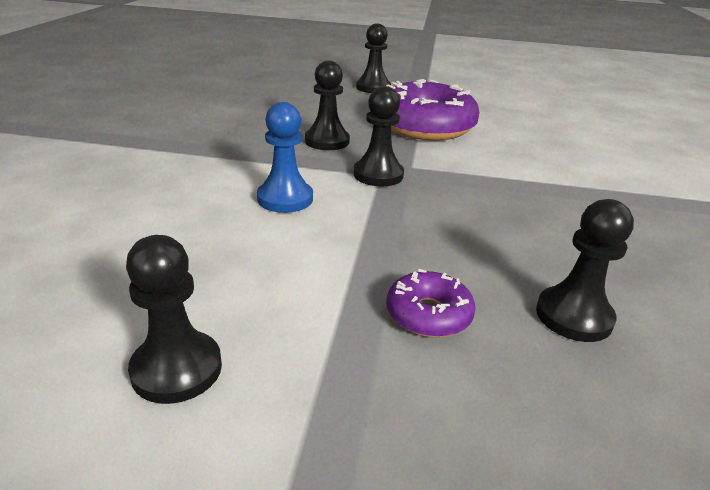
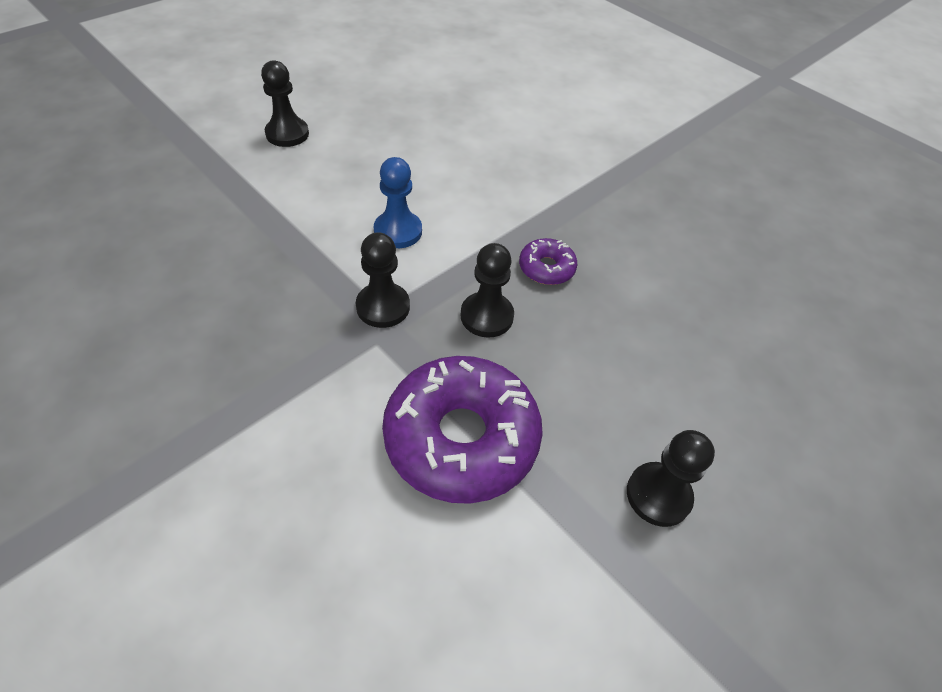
camera: 125 degrees right, 20 degrees up
(428, 314) = (213, 219): purple donut -> purple donut (546, 268)
(573, 316) = (129, 274): black pawn -> none

